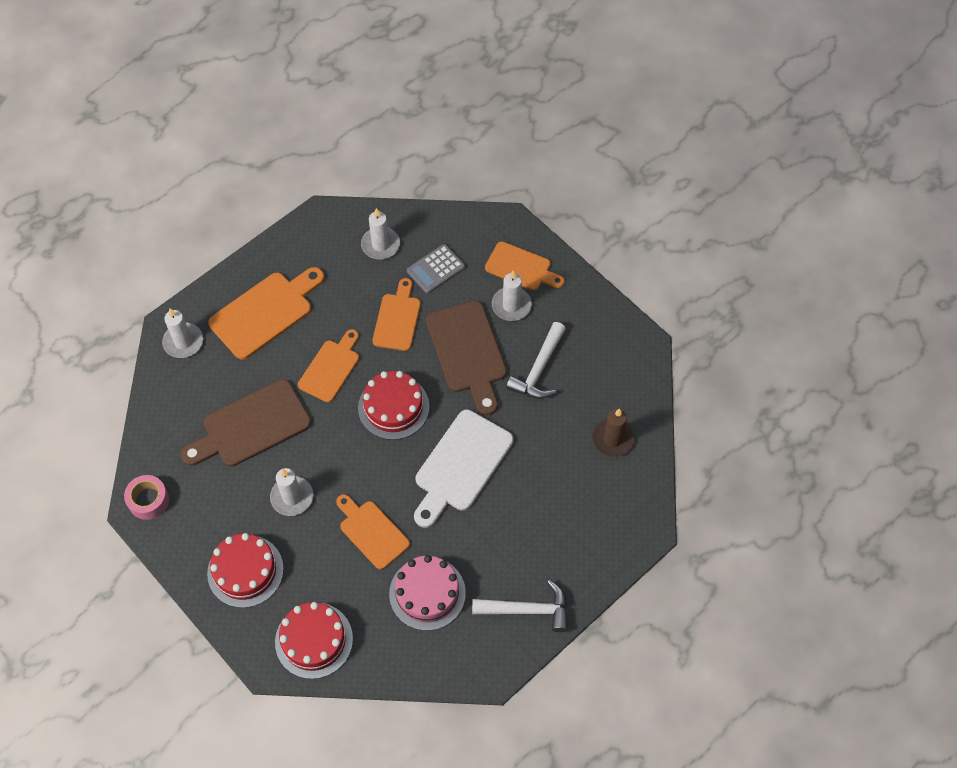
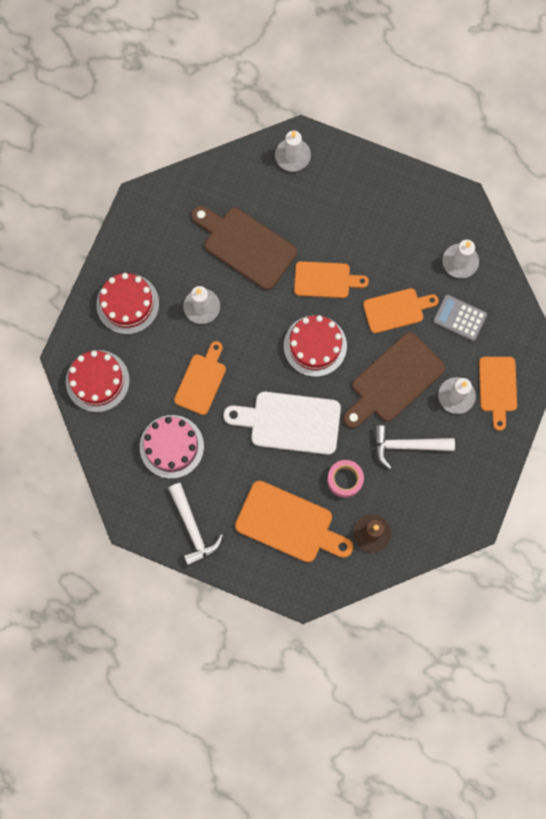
camera: 65 degrees right, 15 degrees up
(148, 500) = (150, 204): pink tape -> pink tape (345, 480)
(265, 312) = (350, 203): orange cutting board -> orange cutting board (289, 523)

